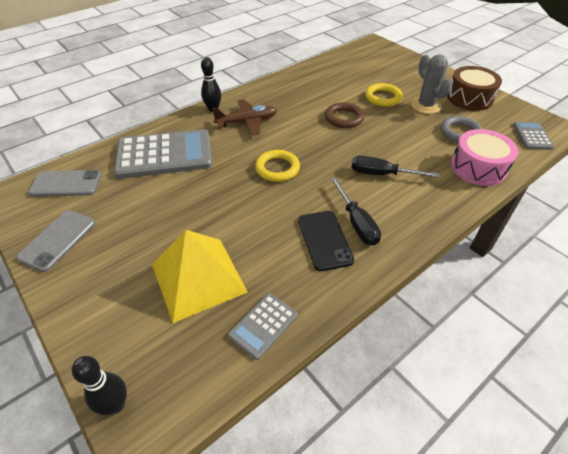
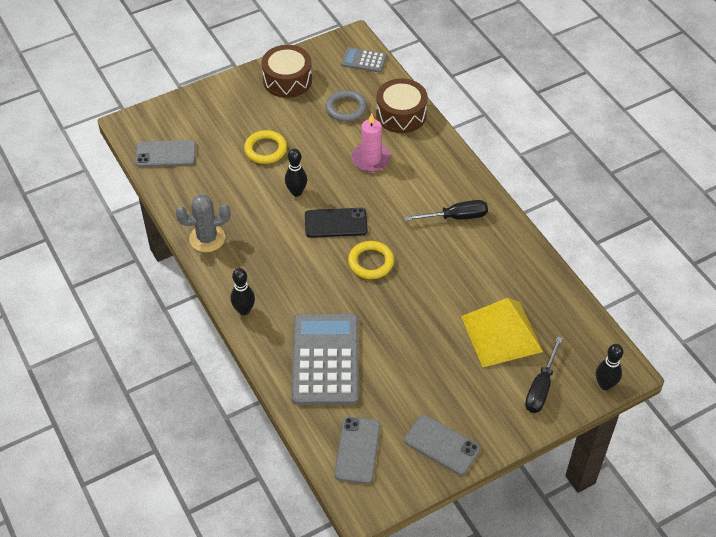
camera: 80 degrees left, 5 degrees up
(247, 122) = (281, 279): brown plane -> none
(263, 325) = (551, 294): grey calculator -> none
(324, 240) = (472, 243): black phone -> black phone (336, 223)
(344, 118) = (296, 192): brown ring -> black bowling pin
(354, 58) = (165, 154): none -> grey phone
(381, 174) = (396, 184): black screwdriver -> black screwdriver (541, 387)
(405, 154) = (371, 159): none -> pink candle
(426, 106) = (292, 119): grey cactus -> grey cactus (207, 238)
(478, 167) = (401, 114): pink drum -> brown drum

